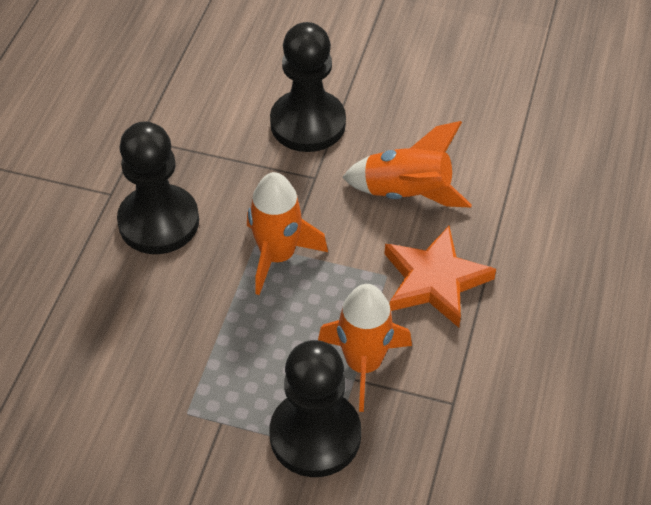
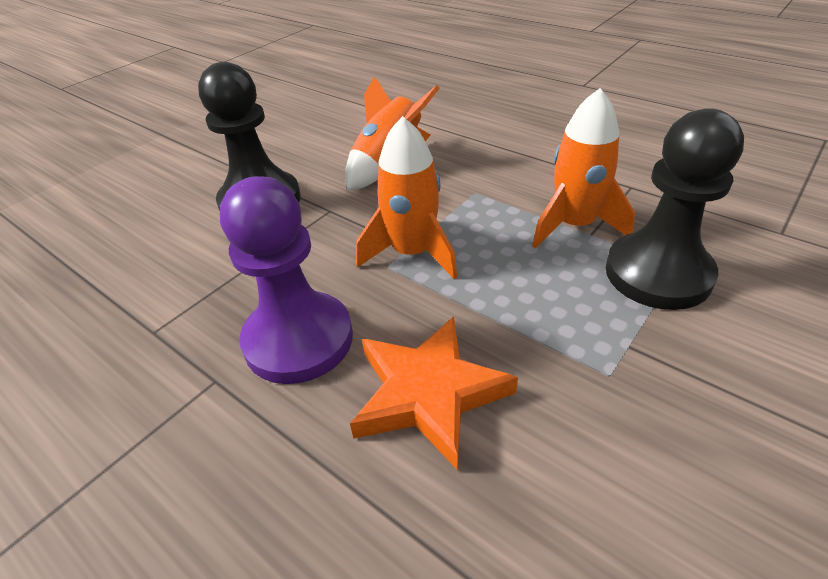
camera: 65 degrees left, 10 degrees down
(159, 222) = (298, 340): black pawn -> purple pawn
(434, 280) = (494, 170): orange star -> orange star (428, 393)

